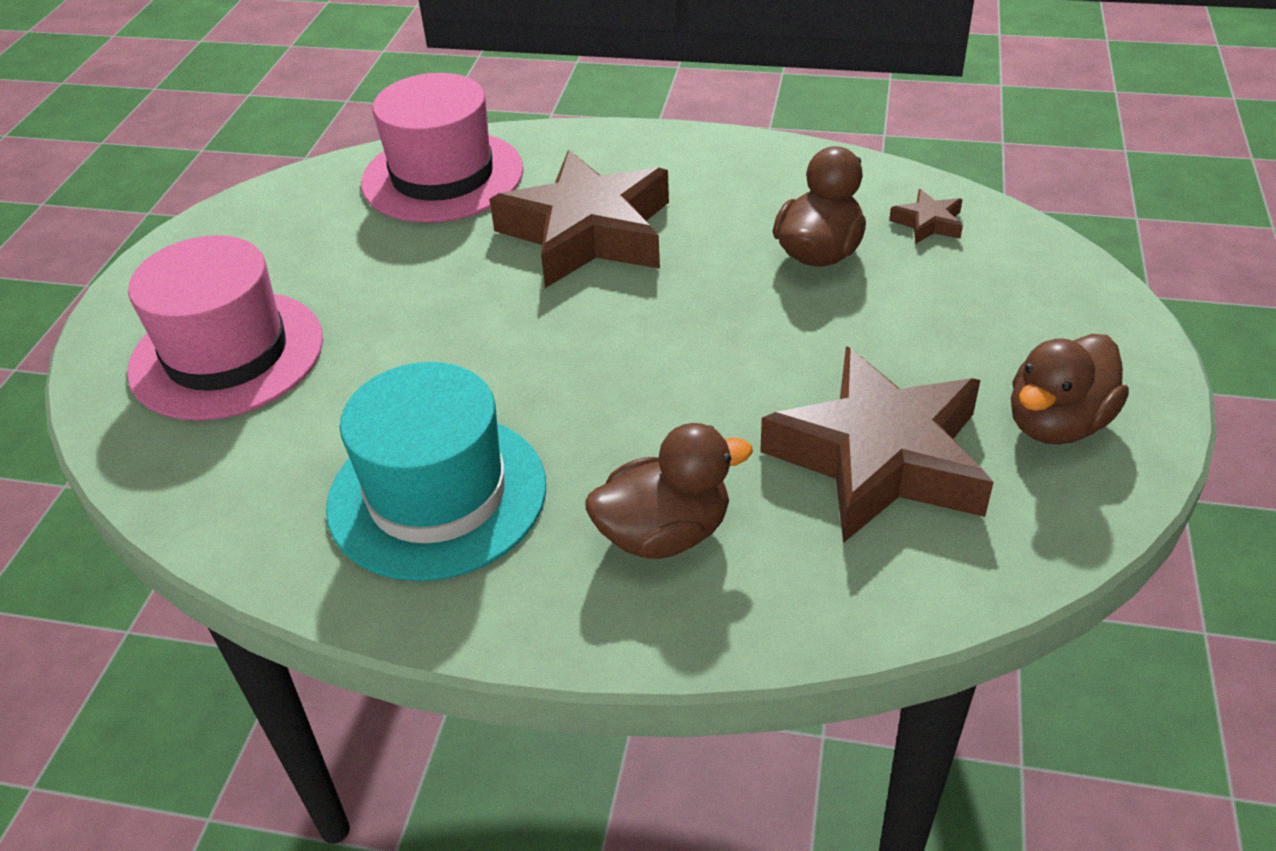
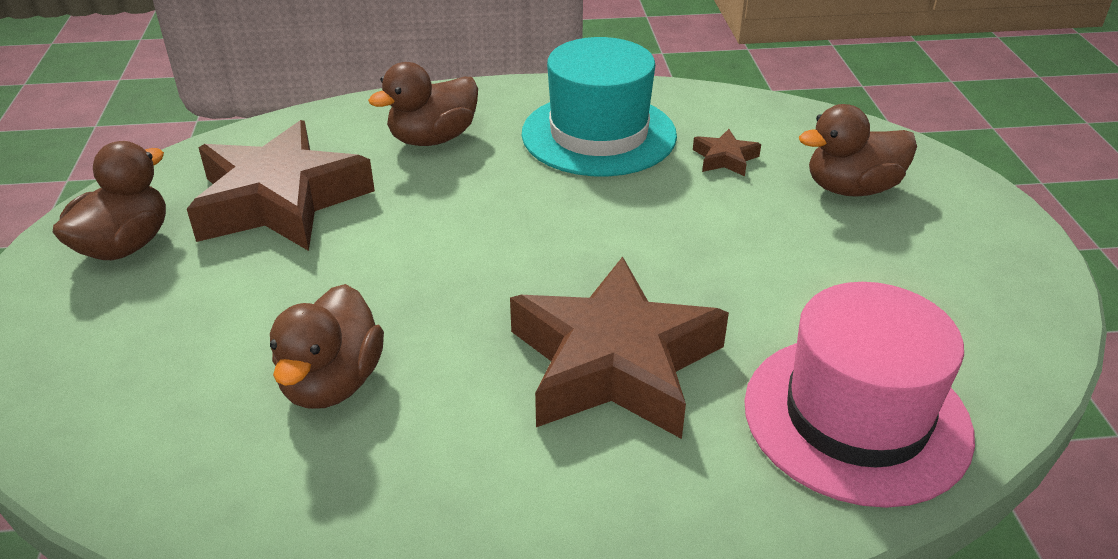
camera: 160 degrees right, 5 degrees down
(227, 354) = (851, 188): pink hat -> brown duck
(928, 223) = (189, 453): brown star -> brown star (725, 158)

